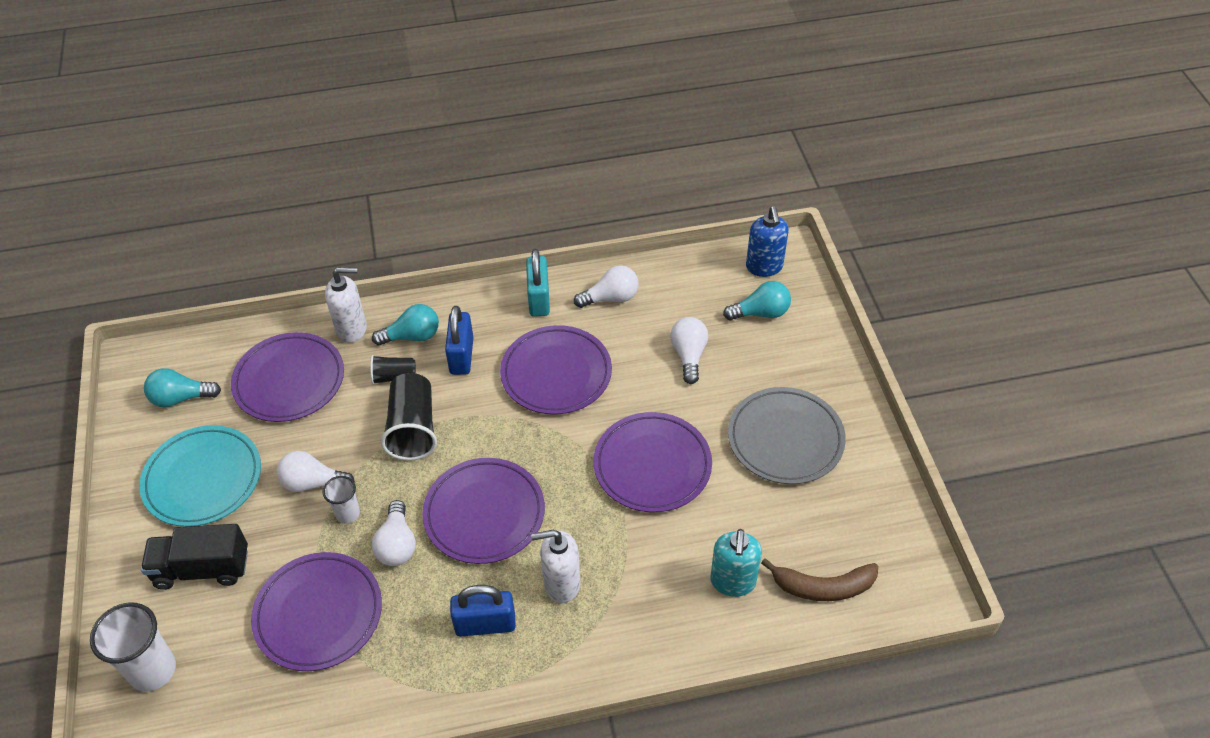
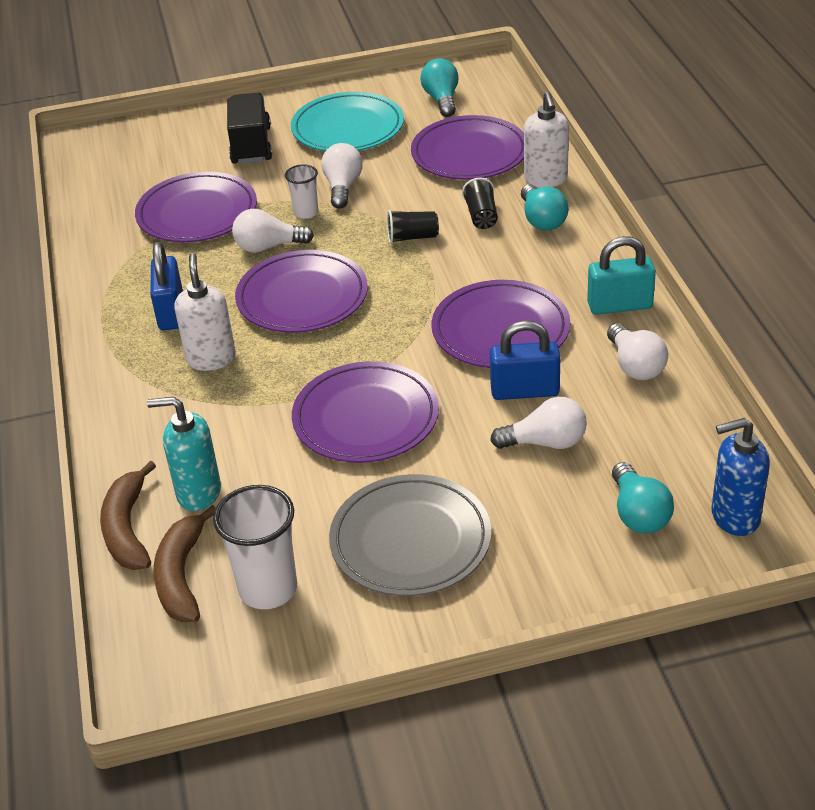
camera: 90 degrees right, 10 degrees down
(152, 670) = (156, 141): white cup -> white cup (268, 589)
(413, 428) = (412, 237): black cup -> black cup, size x0.57
(461, 356) = (518, 257): blue padlock -> blue padlock (525, 391)
(773, 632) = (127, 529): none -> brown banana

